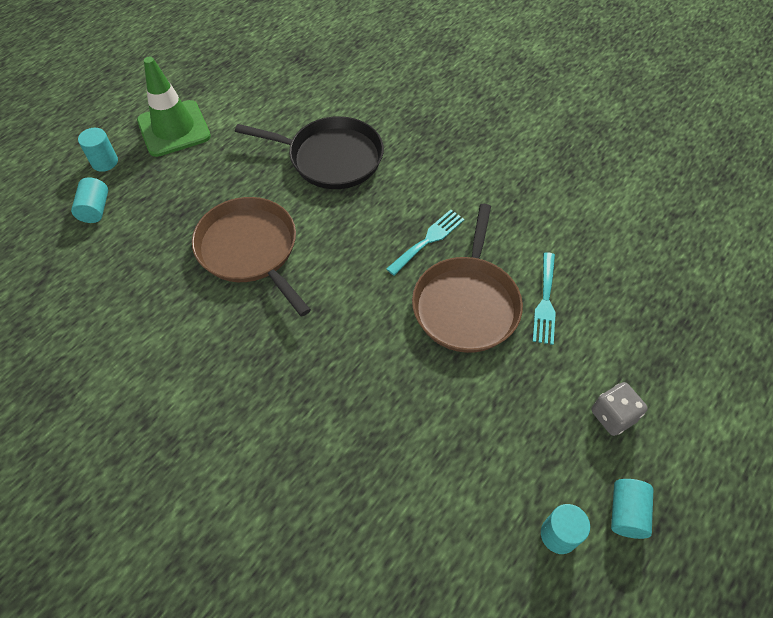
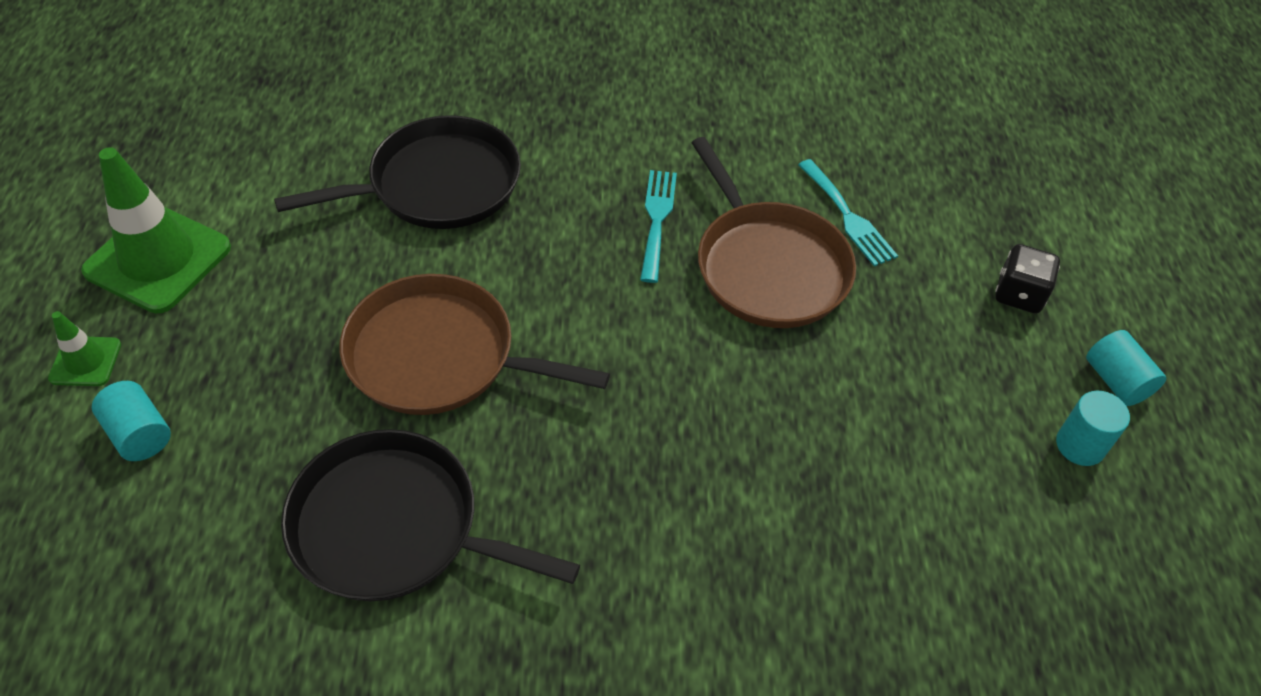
camera: 40 degrees left, 5 degrees down
(104, 162) = (85, 361): turquoise cylinder -> green traffic cone
(154, 323) = (394, 527): none -> black pan
(613, 416) = (1019, 294): grey dice -> black dice

